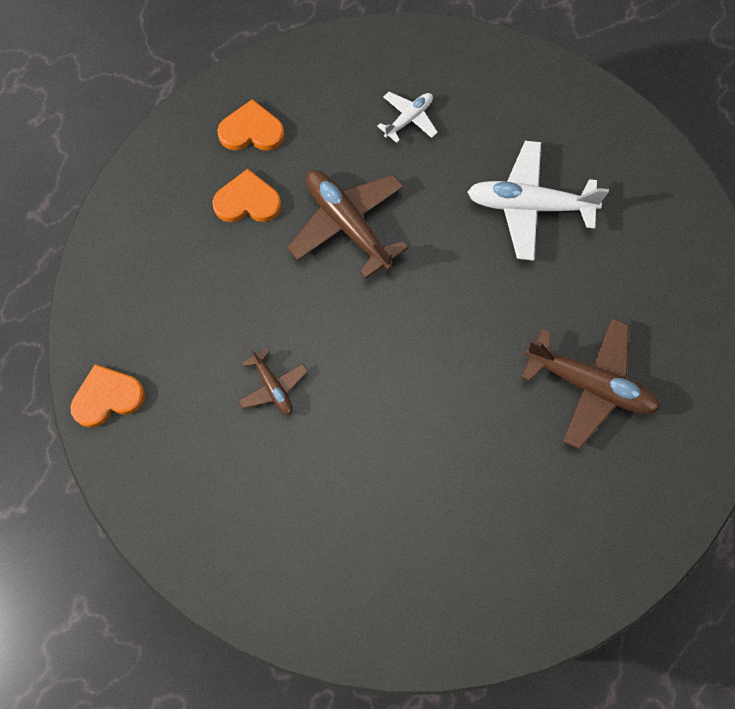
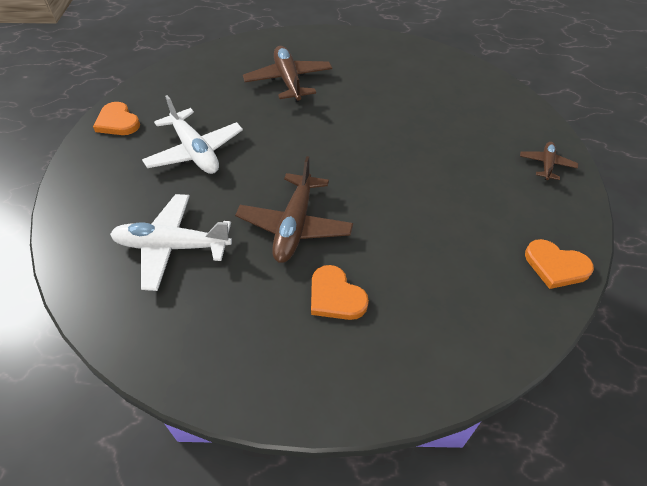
camera: 130 degrees left, 20 degrees down
(251, 131) = (270, 342): orange heart -> orange heart (117, 122)
(273, 387) = (440, 191): brown plane -> brown plane (546, 165)
(408, 119) = (172, 247): white plane -> white plane, size x1.88

